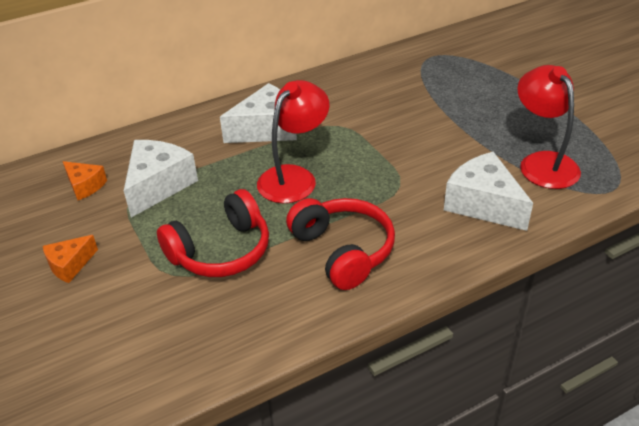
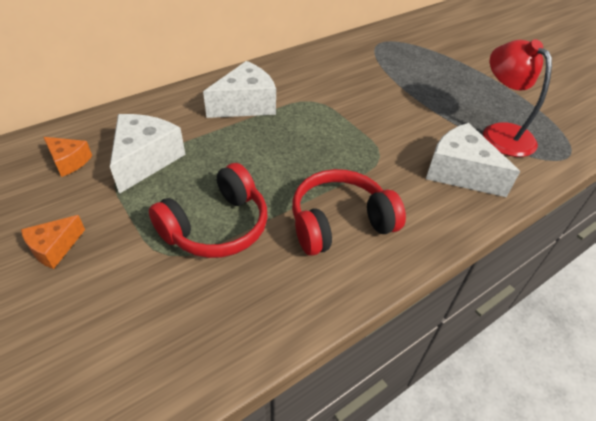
camera: 10 degrees left, 5 degrees up
(294, 177) = (279, 149): red lamp -> none
(343, 251) = (340, 222): red headphones -> red headphones turned 75 degrees counterclockwise

